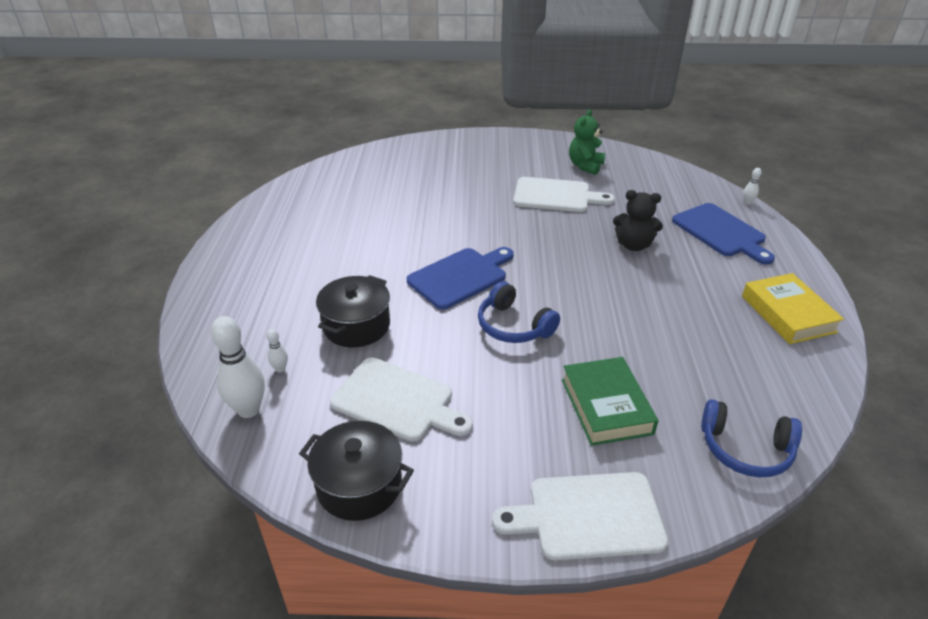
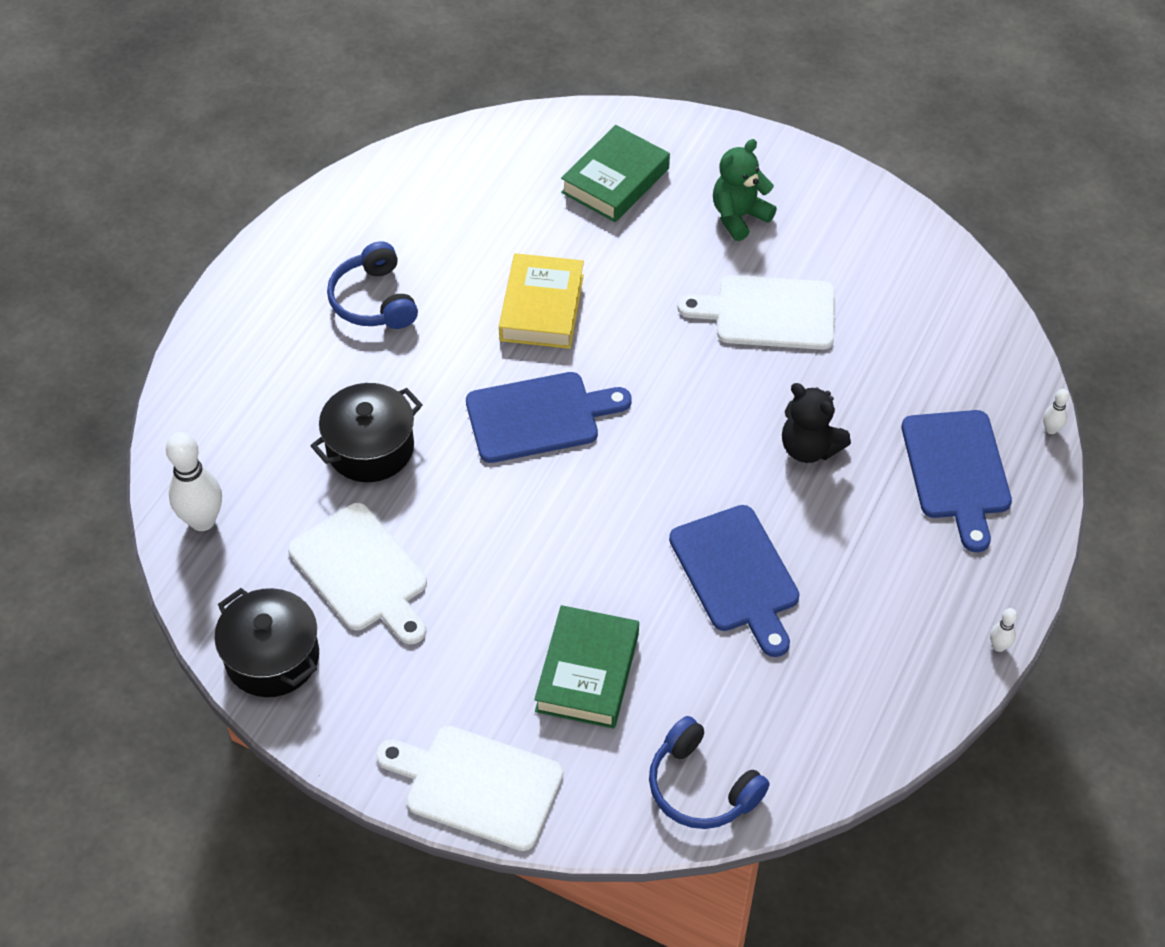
camera: 25 degrees right, 15 degrees up
(280, 369) = (257, 478): white bowling pin -> white bowling pin (999, 646)
(424, 165) = (615, 180): none -> green book
(513, 326) = (556, 520): blue headphones -> blue headphones (374, 300)
(556, 196) = (768, 313): white cutting board -> white cutting board turned 150 degrees clockwise
(585, 166) = (859, 264): green teddy bear -> green teddy bear (739, 217)
(651, 317) = (736, 574): none -> blue cutting board
(788, 314) = (923, 639): yellow book -> yellow book (542, 307)

